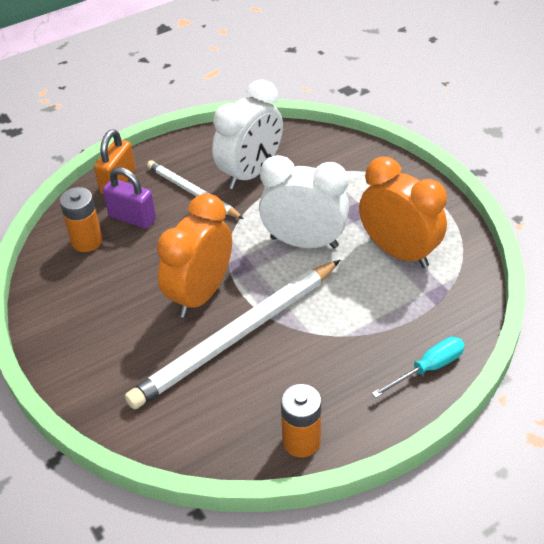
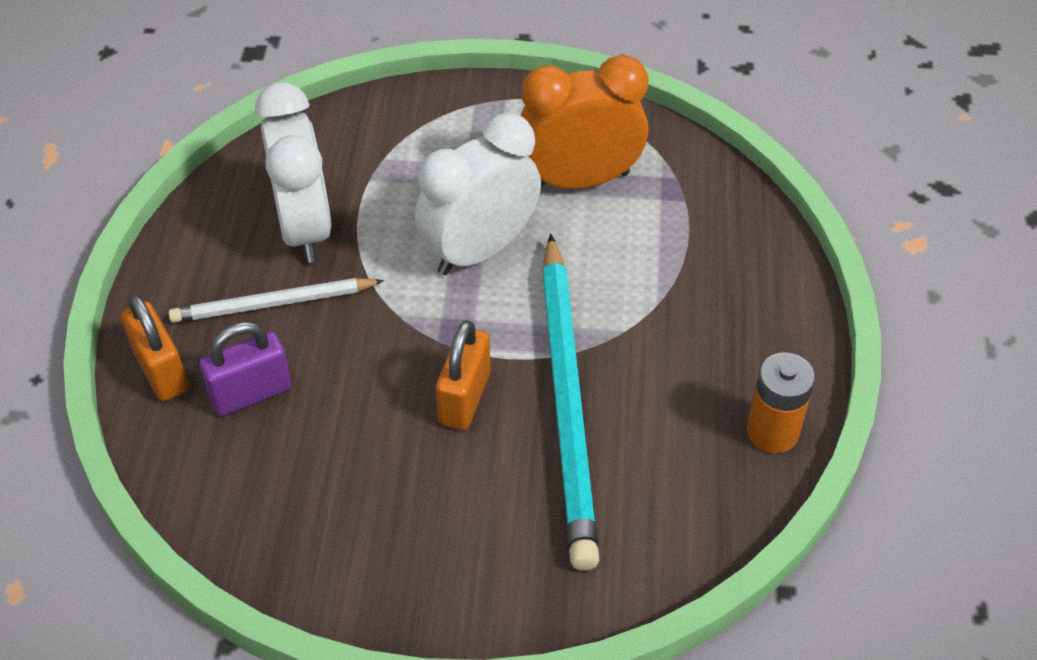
camera: 55 degrees left, 5 degrees up
(87, 241) = (241, 467): orange battery -> none
(200, 294) = (464, 398): orange clock -> orange padlock
(237, 336) = (568, 401): white pencil -> turquoise pencil
(428, 368) = (767, 263): turquoise screwdriver -> none

